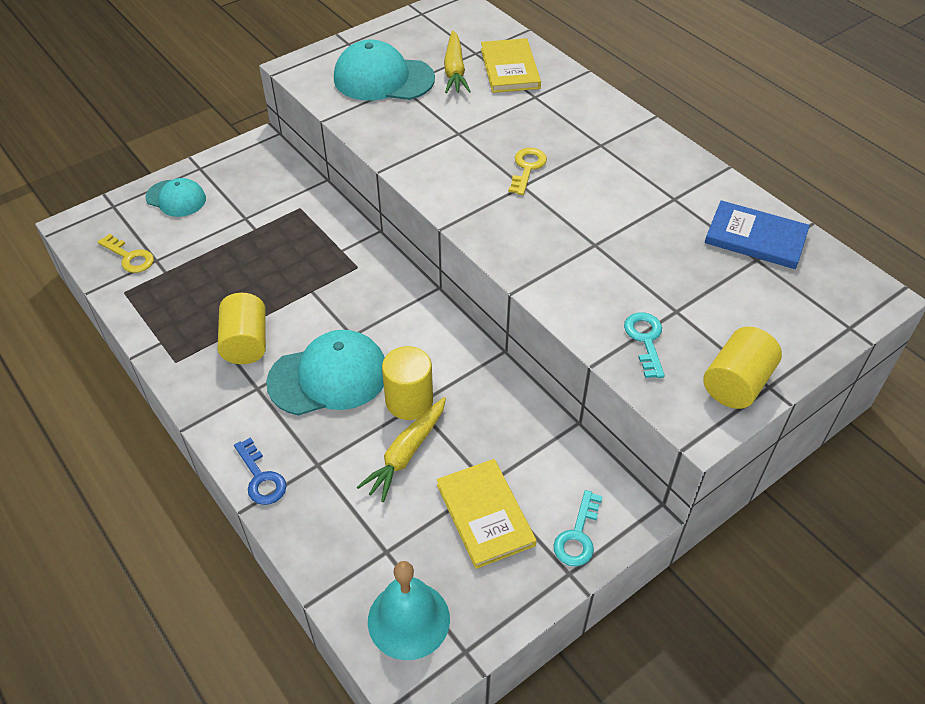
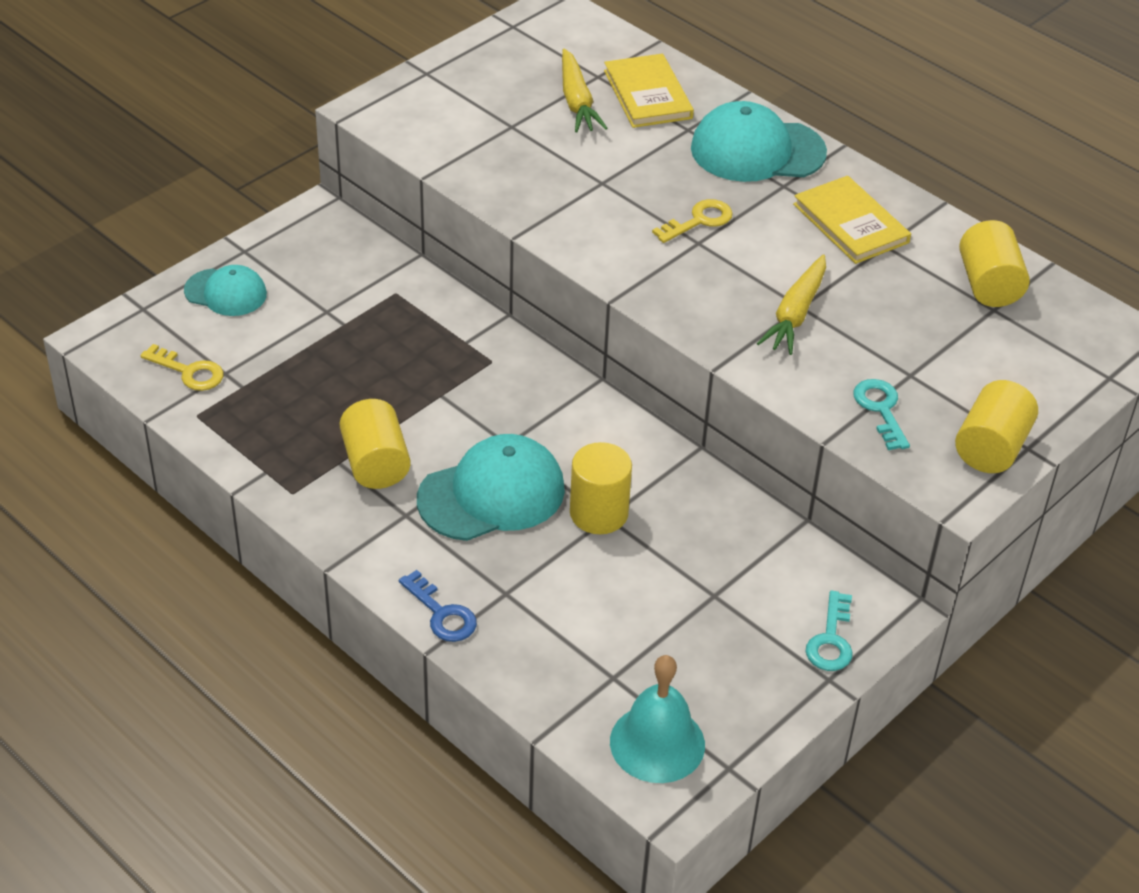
camera: 10 degrees left, 5 degrees down
(383, 78) = (486, 118): turquoise cap -> turquoise cap (757, 150)
(406, 453) = (610, 571): yellow carrot -> yellow carrot (795, 314)
(485, 515) = (719, 628): yellow book -> yellow book (850, 223)
(527, 168) = (699, 221): yellow key -> yellow key turned 45 degrees clockwise
(755, 237) = (989, 284): blue book -> yellow cylinder

